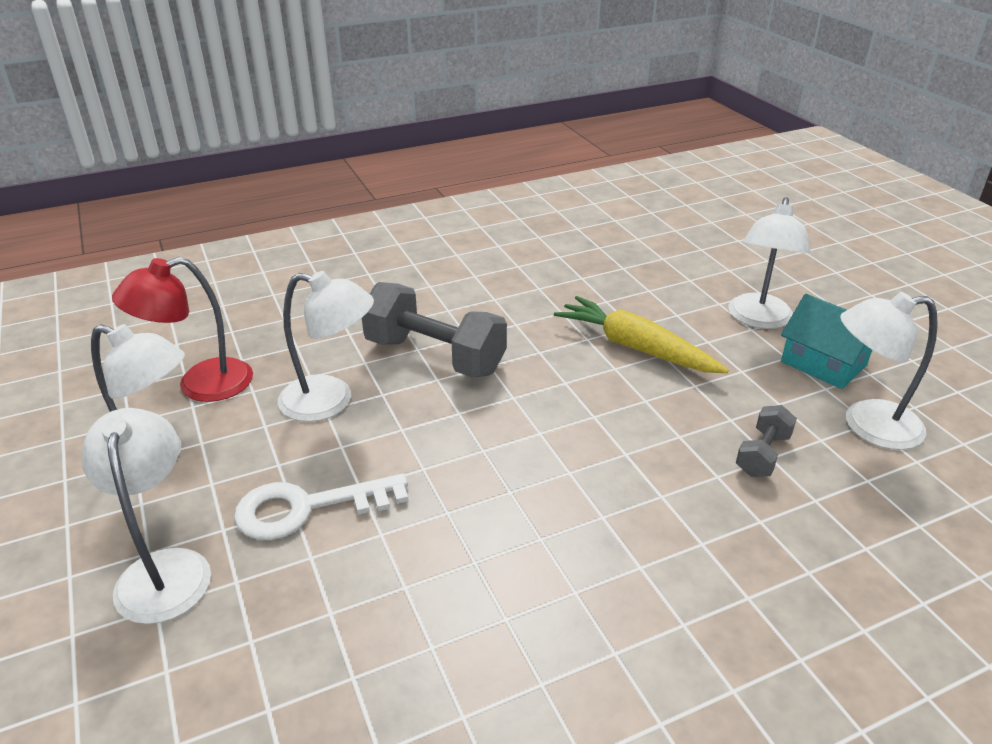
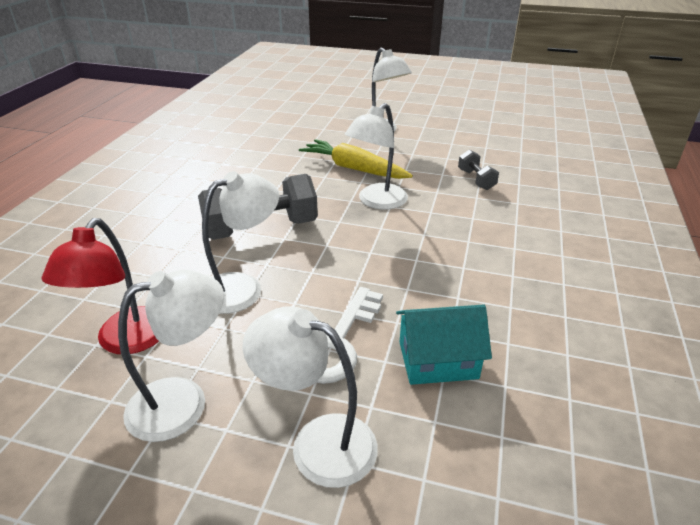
camera: 50 degrees left, 0 degrees up
(635, 347) = (353, 168): yellow carrot -> yellow carrot turned 45 degrees clockwise
(823, 363) = (435, 135): turquoise house -> turquoise house (438, 360)
(867, 425) = (487, 148): white lamp -> white lamp (376, 202)

